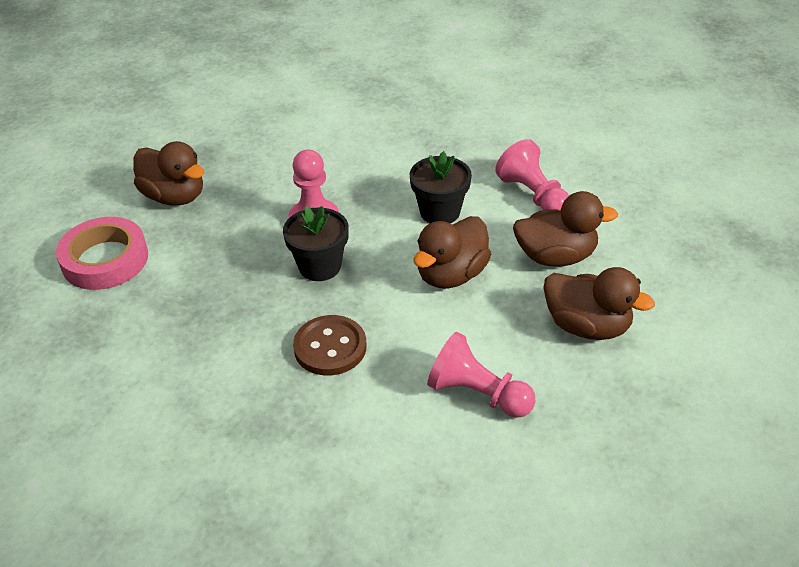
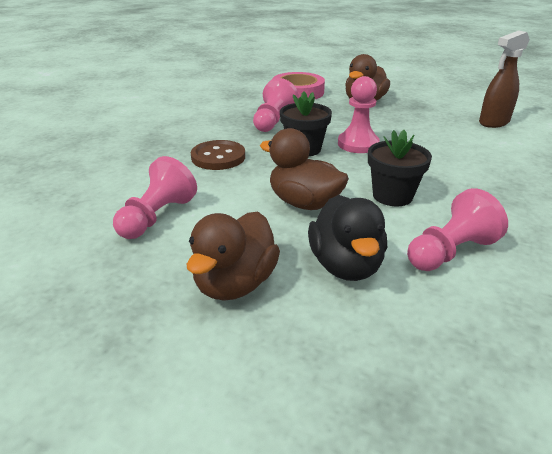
camera: 85 degrees right, 10 degrees down
(220, 291) = (273, 121): none -> pink pawn
(276, 109) = (493, 122): none -> brown spray bottle
(556, 256) = (346, 265): brown duck -> black duck

